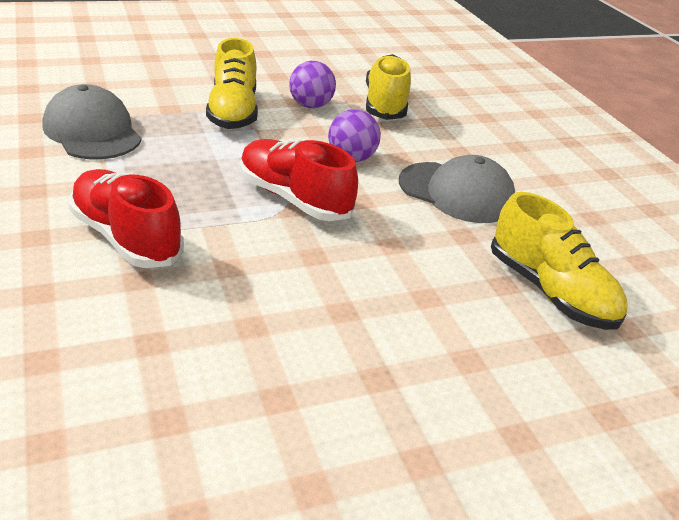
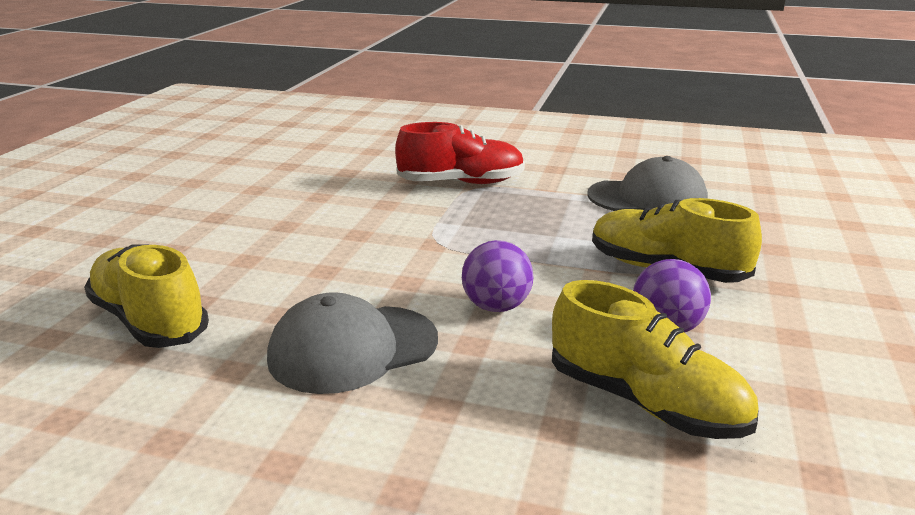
camera: 130 degrees right, 10 degrees down
(294, 199) = (448, 250): red shoe -> none
(550, 291) = (149, 321): yellow shoe -> yellow shoe turned 45 degrees clockwise

